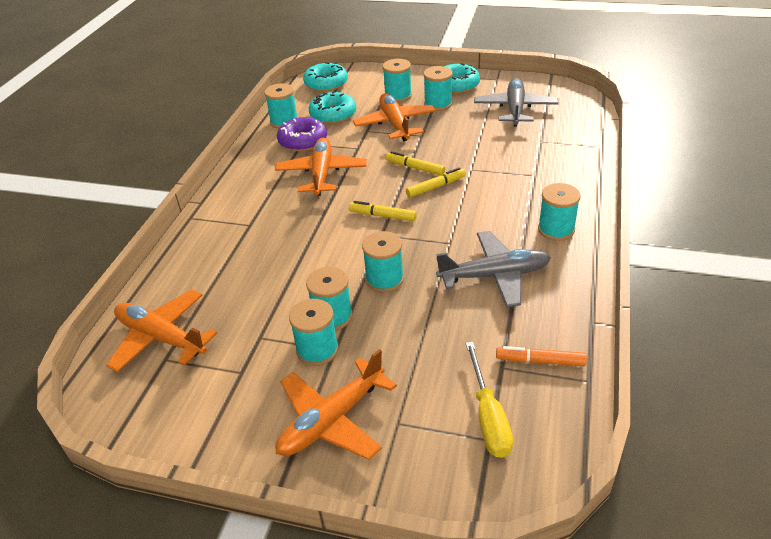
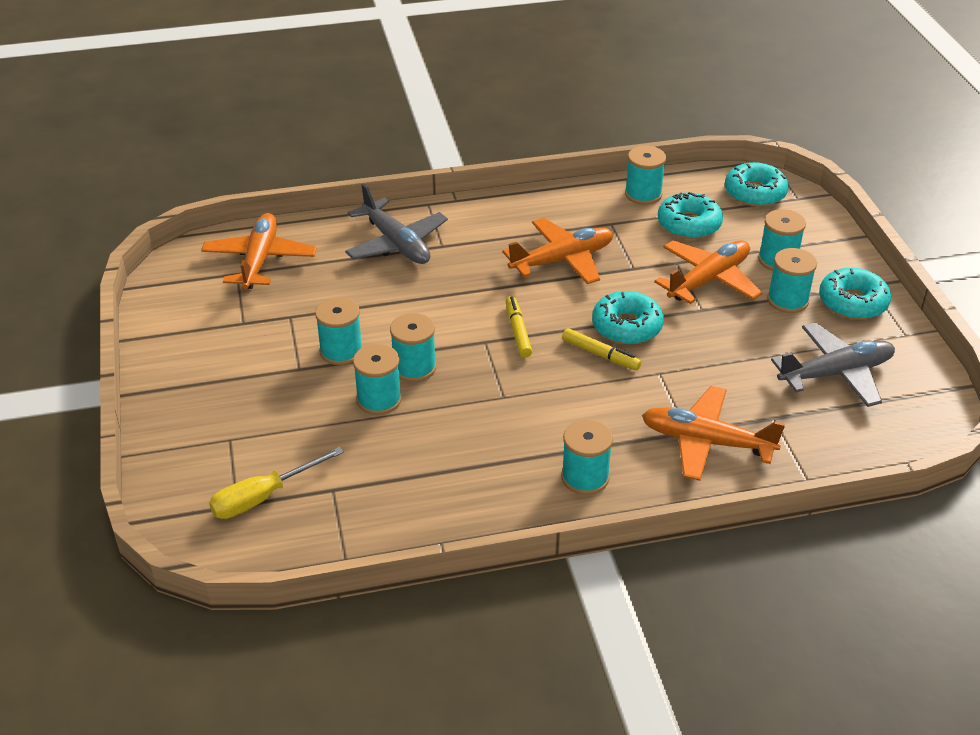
camera: 60 degrees right, 0 degrees up
(303, 141) = (615, 223): purple donut -> none
(317, 350) = (292, 358): turquoise spool -> turquoise spool (379, 400)
(332, 420) = (214, 397): orange plane -> orange plane (706, 442)
(415, 168) = (627, 326): yellow marker -> turquoise donut
(495, 276) = (468, 447): grey plane -> grey plane (396, 243)
(540, 361) = (354, 516): orange marker -> none

